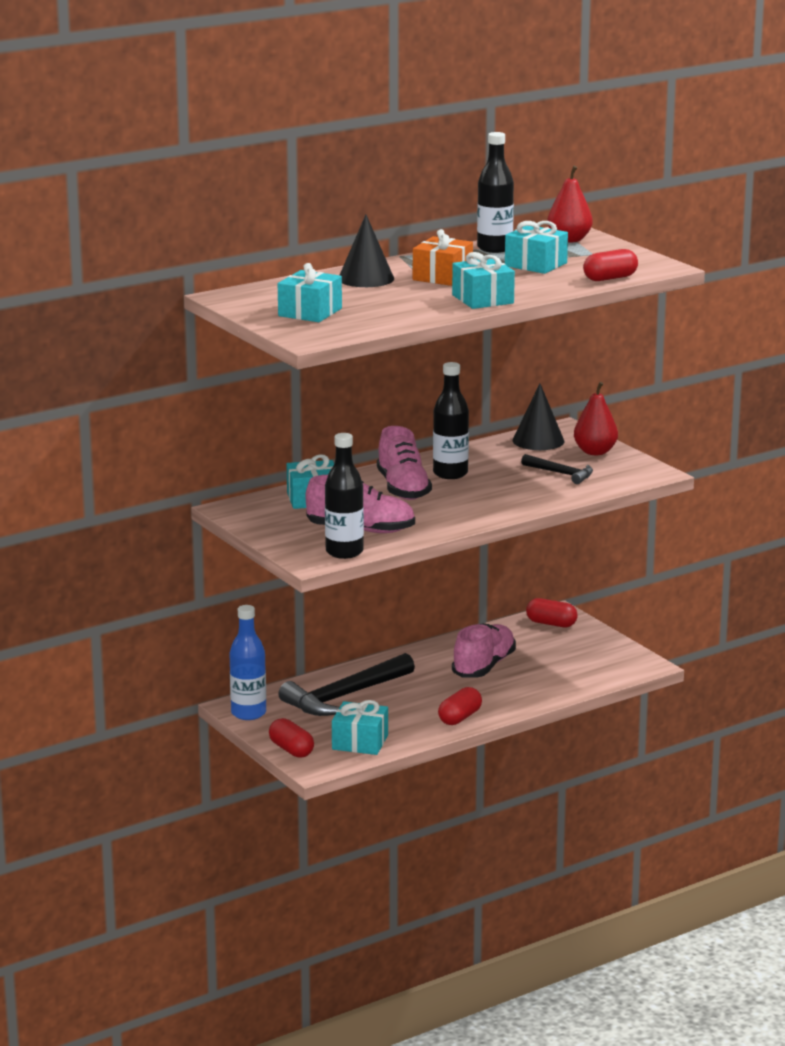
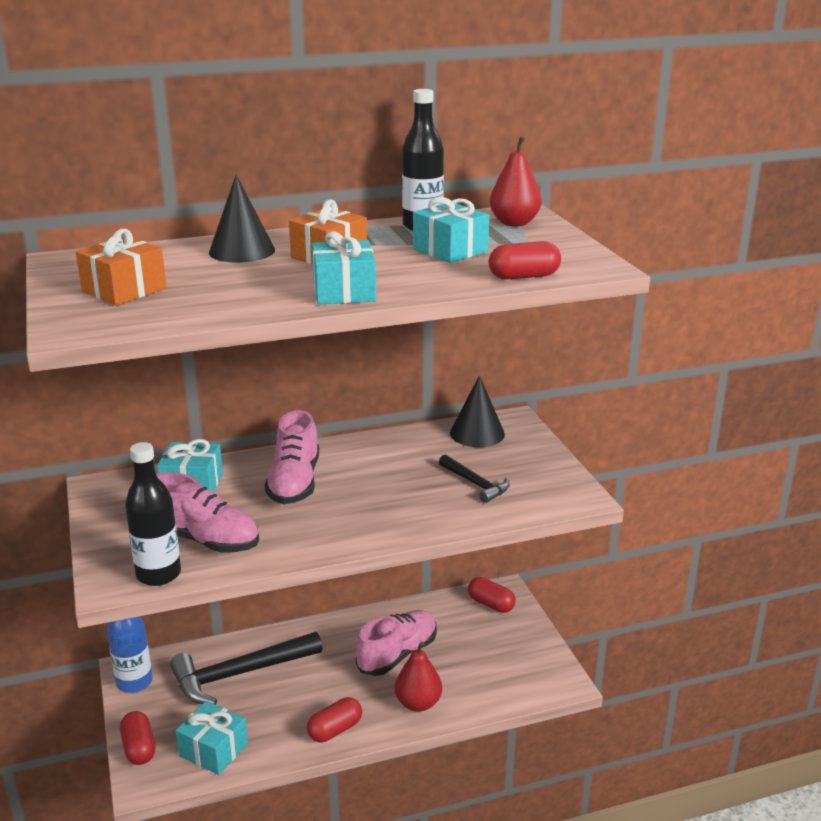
camera: 15 degrees right, 5 degrees up
(310, 312) = (124, 290): turquoise gift -> orange gift
(450, 474) = (358, 467): black bottle -> none
(595, 452) = (529, 457): red pear -> red pear (418, 703)

